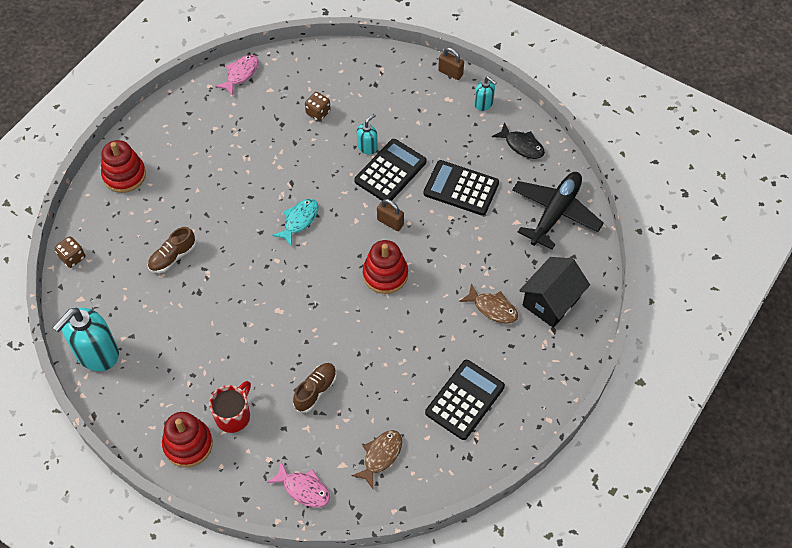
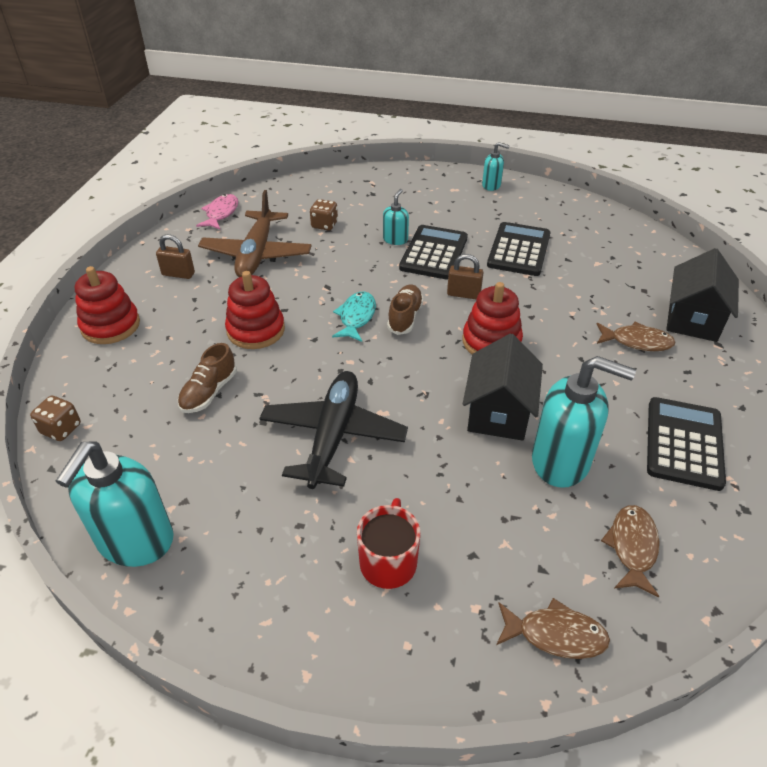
camera: 20 degrees left, 15 degrees down
(188, 444) = (337, 629): red stacking toy -> red stacking toy (256, 330)
(251, 131) = (256, 254): none -> brown plane
(304, 489) = (555, 635): pink fish -> brown fish
(315, 390) = (487, 491): brown shoe -> brown shoe (405, 317)
(355, 336) = (498, 412): none -> black house
(374, 386) = (561, 461): none -> turquoise soap dispenser
(450, 73) = (442, 172): brown padlock -> brown padlock (178, 274)
(461, 188) = (519, 250): black calculator -> black calculator turned 105 degrees clockwise
(522, 145) = (553, 206): black fish -> none
(555, 213) = (629, 247): black plane -> black plane (333, 435)

